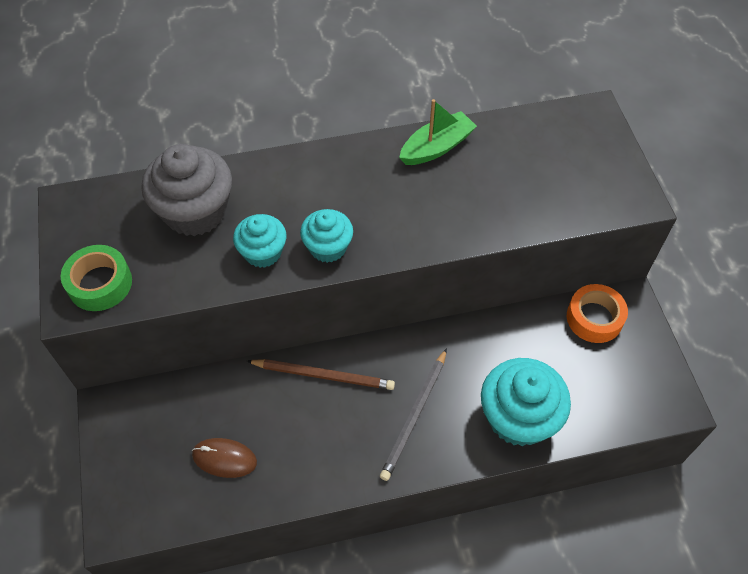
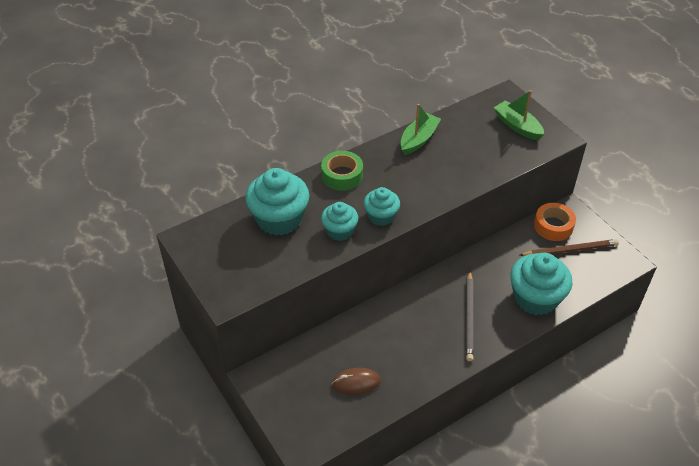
camera: 20 degrees left, 10 degrees down
(100, 283) = (238, 280): green tape -> green tape (342, 175)
(195, 211) = (279, 219): grey cupcake -> turquoise cupcake
(323, 375) = (396, 311): brown pencil -> brown pencil (570, 250)
(586, 165) = (517, 126): none -> green boat

